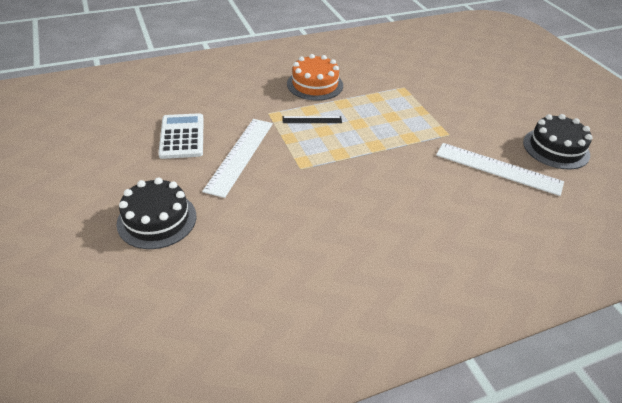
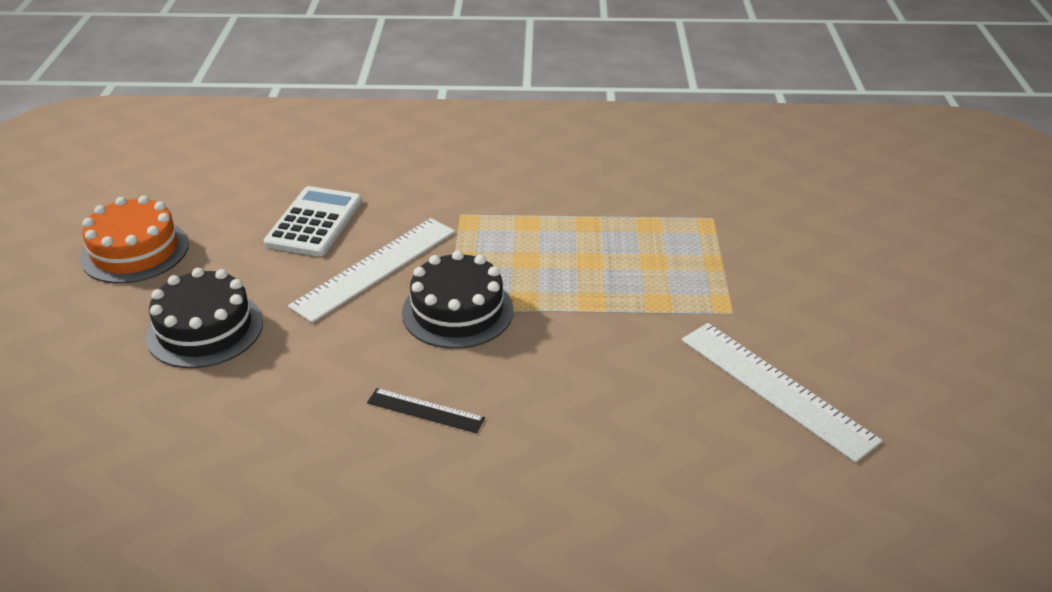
camera: 25 degrees right, 5 degrees down
(312, 120) = (520, 239): black ruler -> black ruler (425, 410)
(315, 84) = (565, 185): orange cake -> orange cake (135, 251)
(556, 148) = (916, 382): black cake -> black cake (457, 311)

